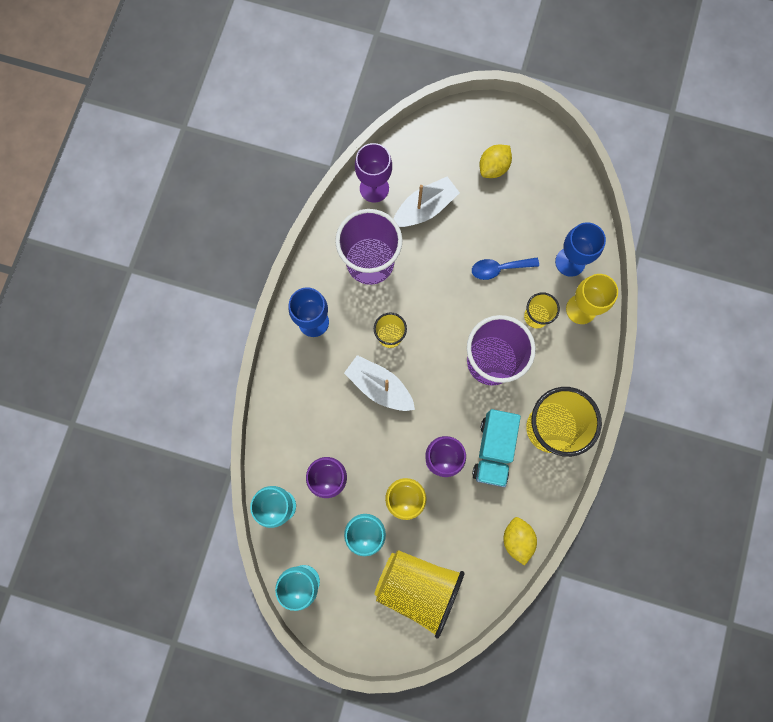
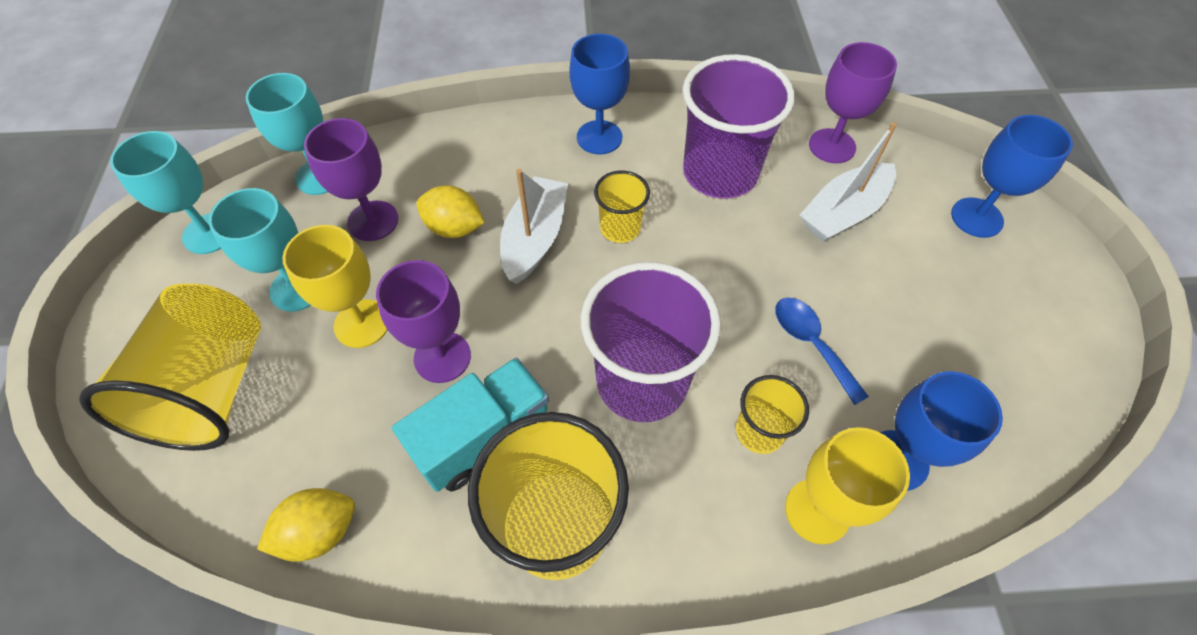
camera: 70 degrees right, 20 degrees down
(425, 208) = (843, 212): white boat -> white boat turned 105 degrees clockwise
(454, 141) = (976, 217): none -> blue goblet
(493, 167) = (976, 283): yellow lemon -> yellow lemon (454, 228)
(493, 450) = (482, 435): turquoise truck -> turquoise truck turned 150 degrees clockwise

